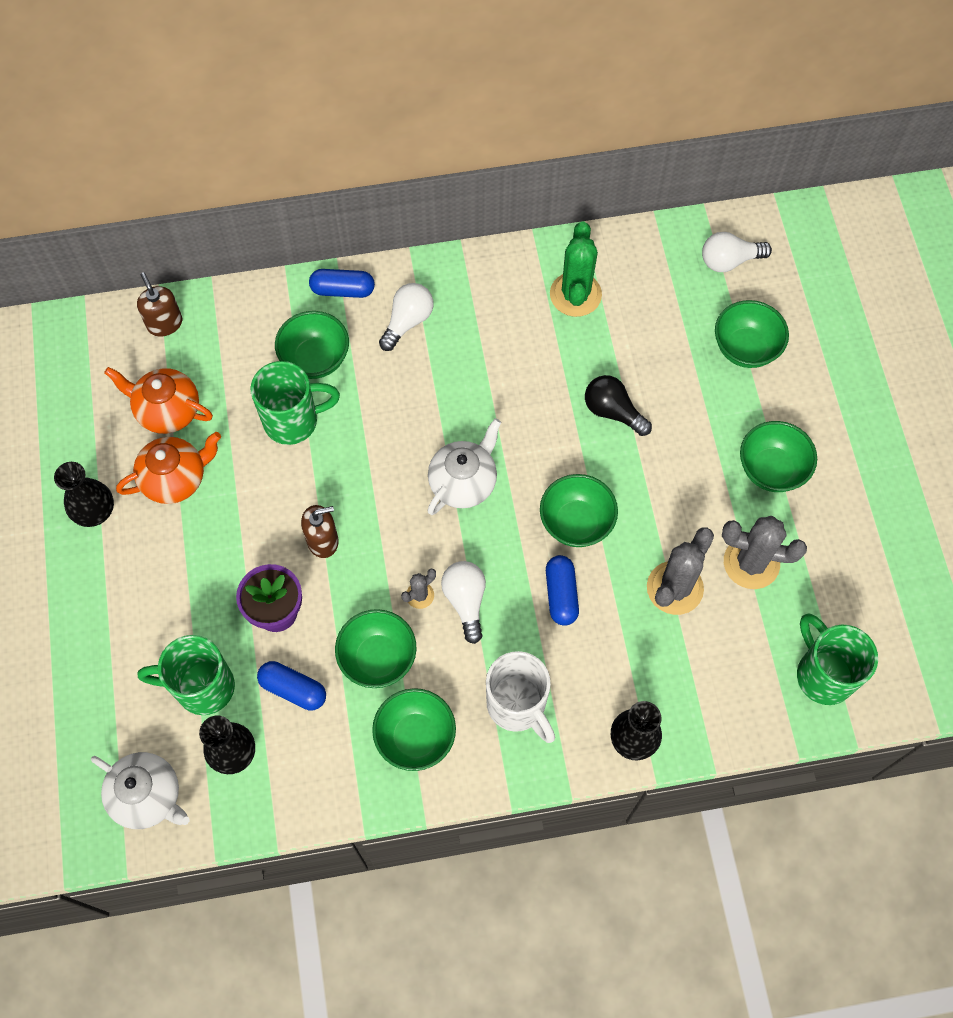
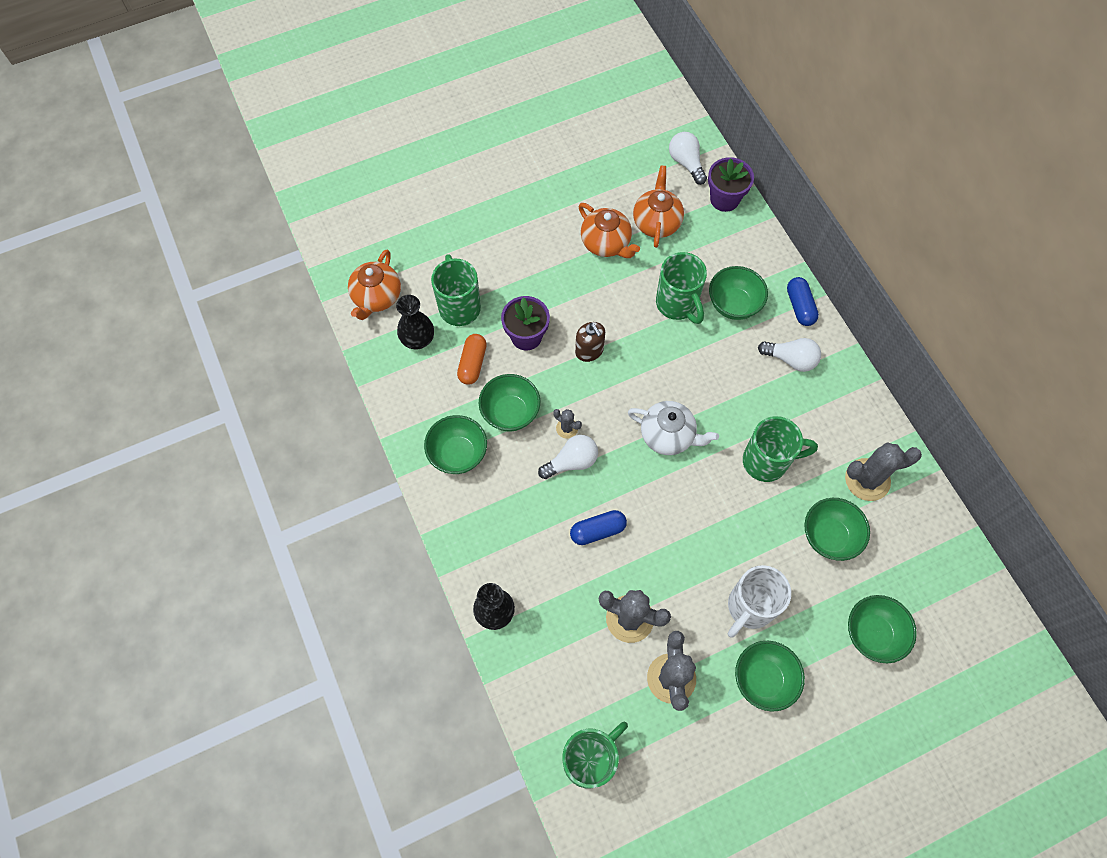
camera: 75 degrees right, 0 degrees up
(95, 512) = (566, 203): black vase -> none
(148, 796) = (377, 297): white teapot -> orange teapot
(165, 323) = (724, 199): brown soap dispenser -> purple flower pot
(293, 689) = (472, 363): blue capsule -> orange capsule
(517, 706) = (500, 519): white mug -> white mug (749, 607)
(526, 387) = (767, 461): none -> green mug
(575, 294) = (867, 480): green cactus -> grey cactus
(576, 522) = (661, 528): green bowl -> green bowl (829, 536)
(613, 411) = (770, 534): black light bulb -> none
(729, 261) = (955, 602): white light bulb -> white light bulb (686, 163)

